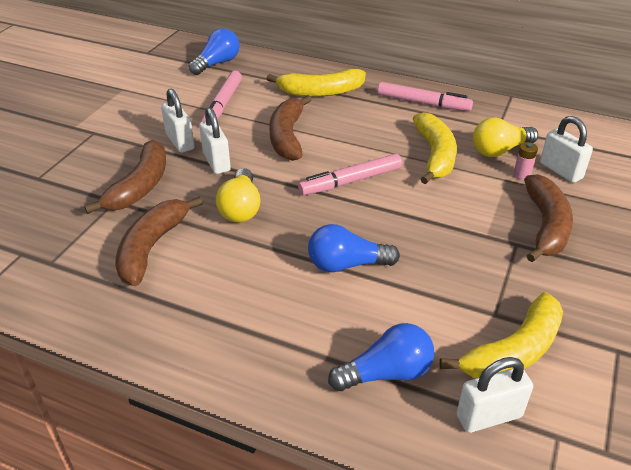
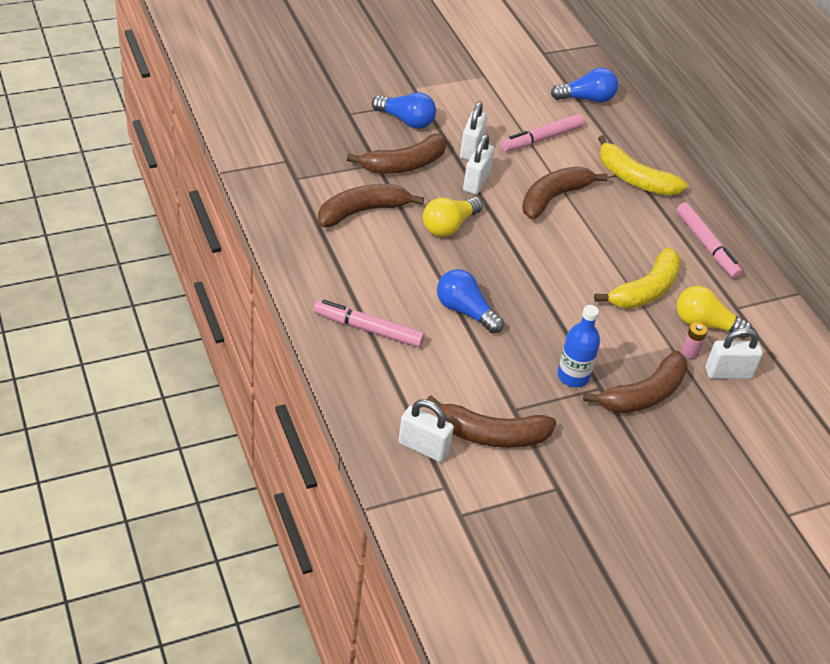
camera: 40 degrees right, 5 degrees up
(350, 181) = (550, 262): pink marker -> pink marker (368, 329)
(386, 373) = (399, 383): blue light bulb -> blue light bulb (406, 121)
(489, 251) = (573, 376): none -> blue bottle
(514, 351) = (491, 435): yellow banana -> brown banana
(560, 171) = (728, 373): white padlock -> white padlock turned 75 degrees clockwise

